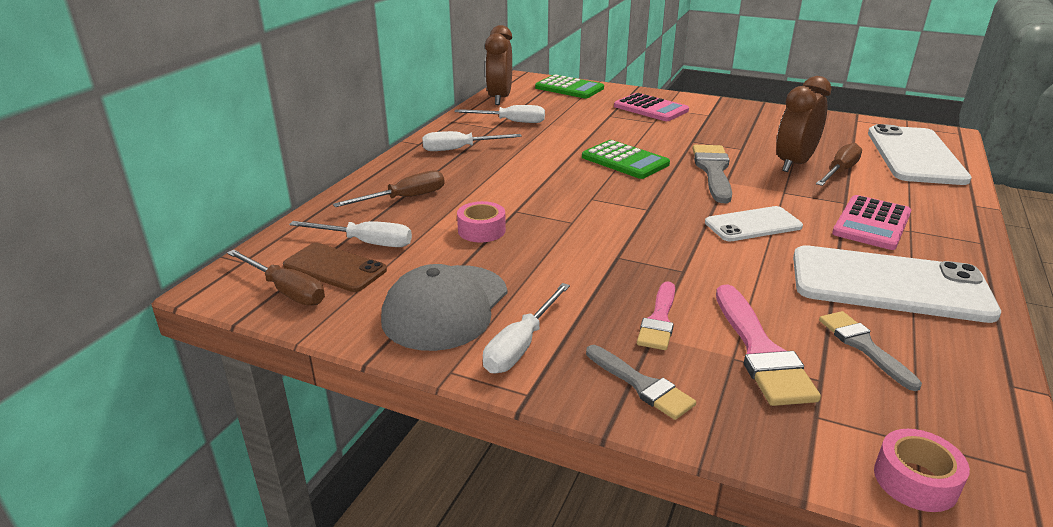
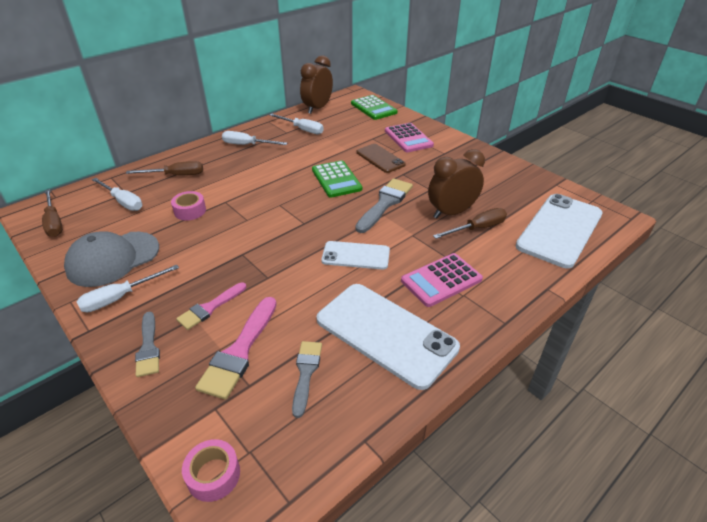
camera: 25 degrees right, 10 degrees up
(335, 268) = (91, 214): brown phone -> brown phone (380, 158)

